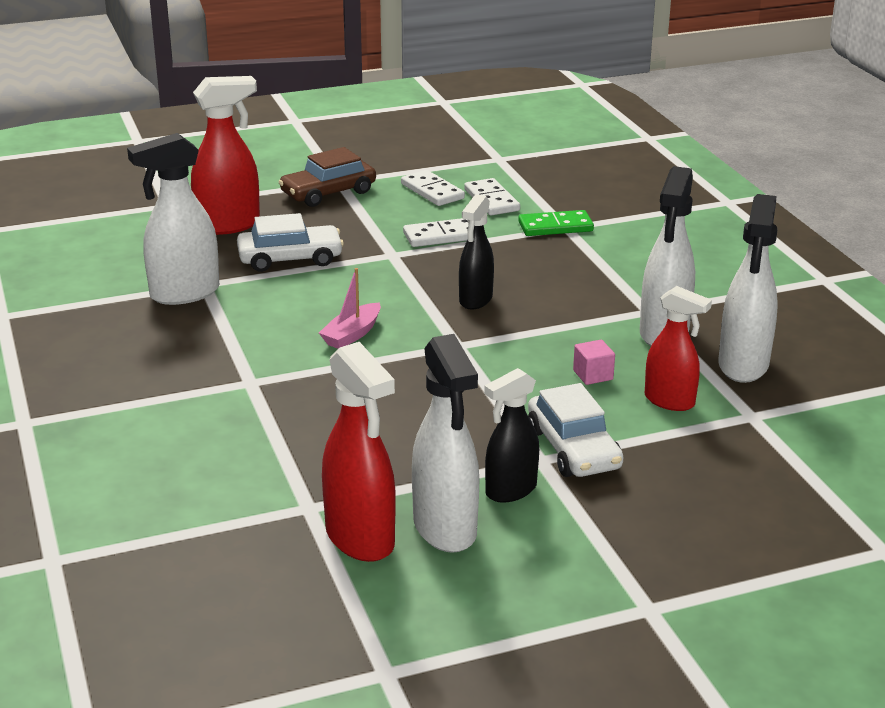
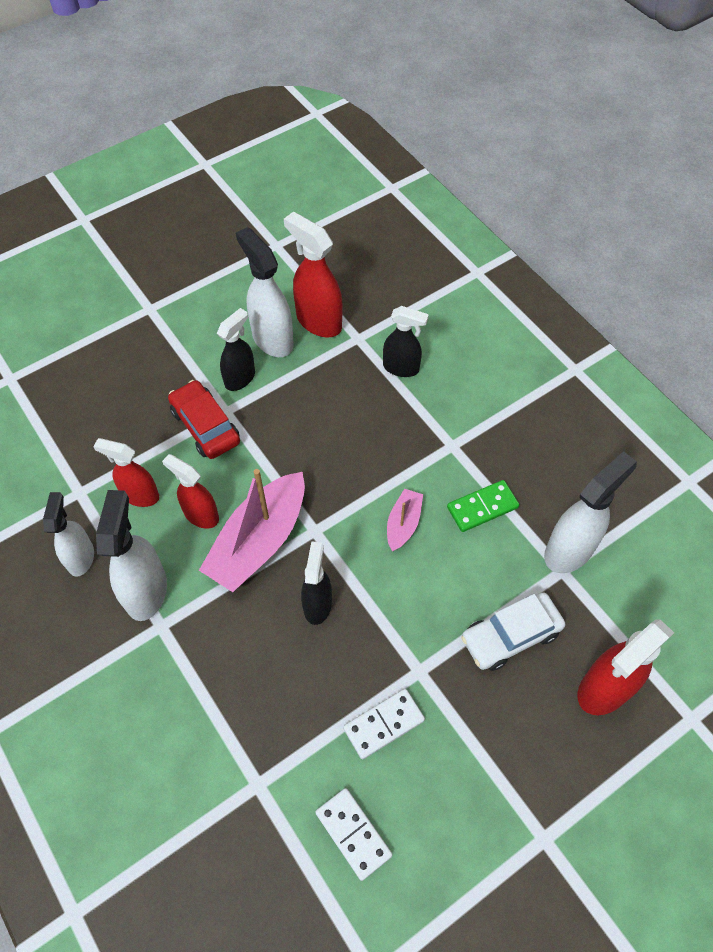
camera: 165 degrees right, 30 degrees up
(265, 462) = (401, 368): none -> black spray bottle
(328, 193) = (541, 800): brown car -> none
(432, 191) = (427, 839): white domino -> none
(526, 347) = (259, 541): none -> pink boat
(555, 227) = (269, 781): green domino -> green domino (482, 507)
(573, 449) = (205, 426): white car -> red car
(593, 375) = (201, 515): pink cube -> red spray bottle
(743, 365) = (81, 557): white spray bottle -> white spray bottle, size x0.66

